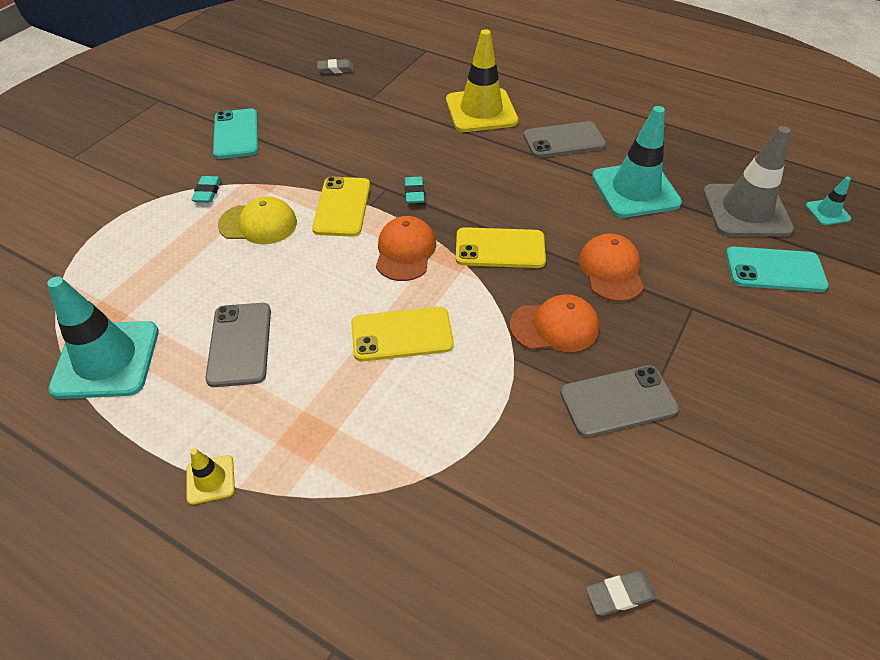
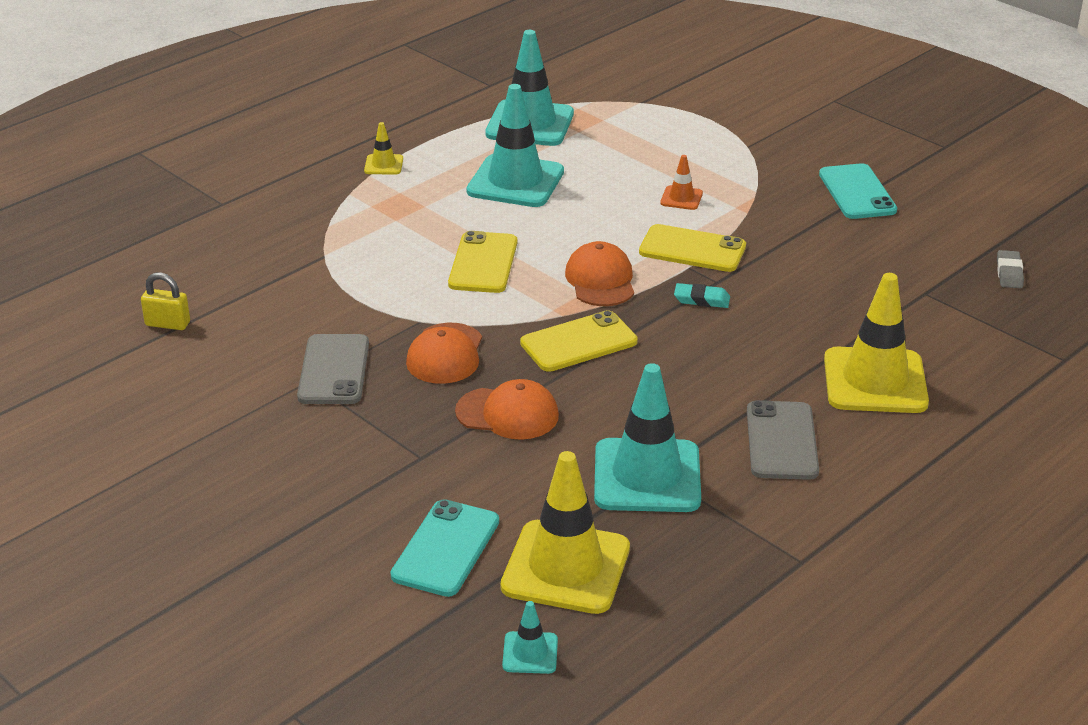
camera: 105 degrees right, 15 degrees down
(207, 192) = (747, 172): turquoise eraser -> none
(236, 134) = (857, 192): turquoise phone -> turquoise phone turned 75 degrees clockwise
(240, 344) = (515, 182): grey phone -> turquoise traffic cone
(258, 224) = (681, 198): yellow cap -> orange traffic cone
(405, 251) = (600, 280): orange cap -> orange cap turned 120 degrees counterclockwise
(500, 248) = (579, 342): yellow phone -> yellow phone turned 45 degrees clockwise
(619, 594) = (168, 324): grey eraser -> yellow padlock
(746, 211) = (566, 567): grey traffic cone -> yellow traffic cone

